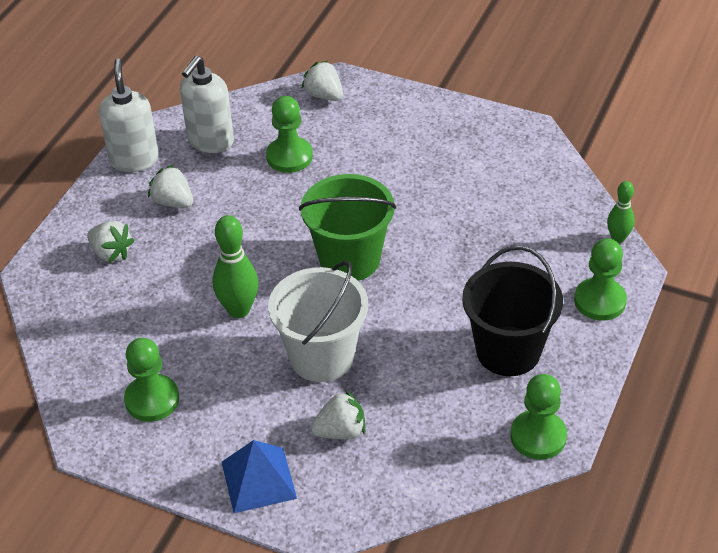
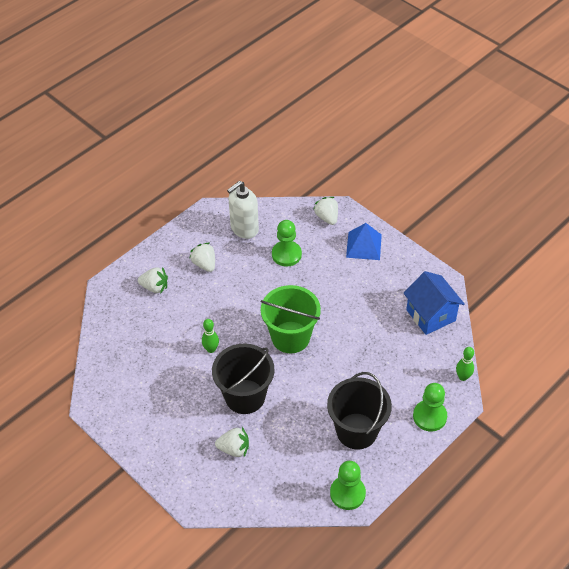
camera: 20 degrees right, 5 degrees up
(111, 253) = (155, 287): white strawberry -> white strawberry turned 45 degrees counterclockwise
(134, 159) = (194, 228): white soap dispenser -> none
(152, 399) = (137, 391): green pawn -> none
(239, 310) = (211, 349): green bowling pin -> green bowling pin, size x0.62
(258, 480) = (174, 463): blue pyramid -> blue pyramid (363, 246)
(321, 356) = (245, 396): white bucket -> black bucket
(533, 175) = (430, 315): none -> blue house

